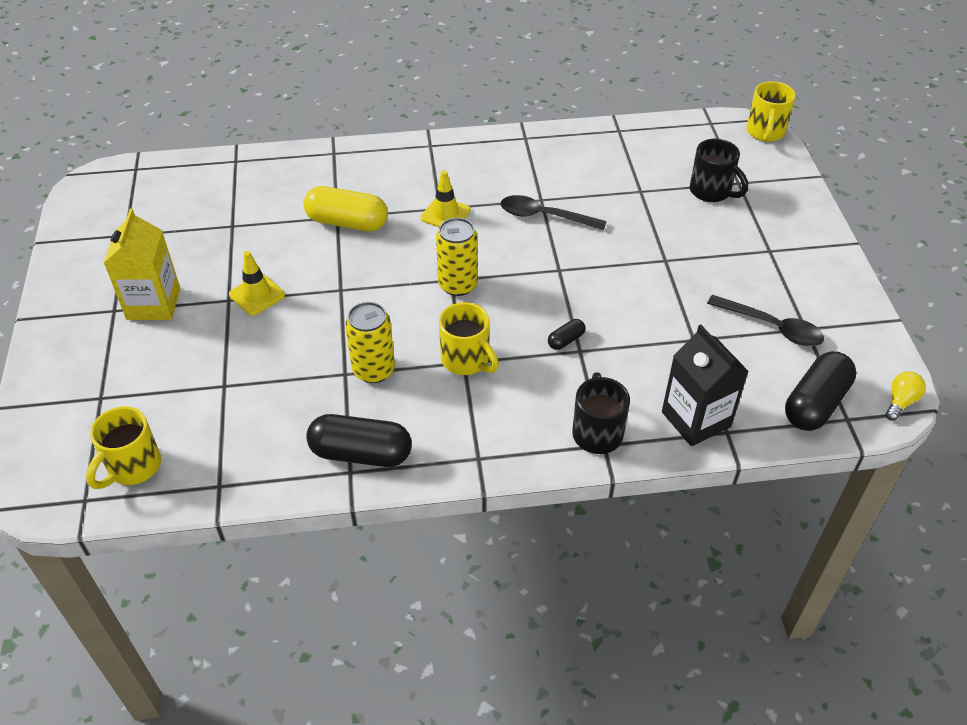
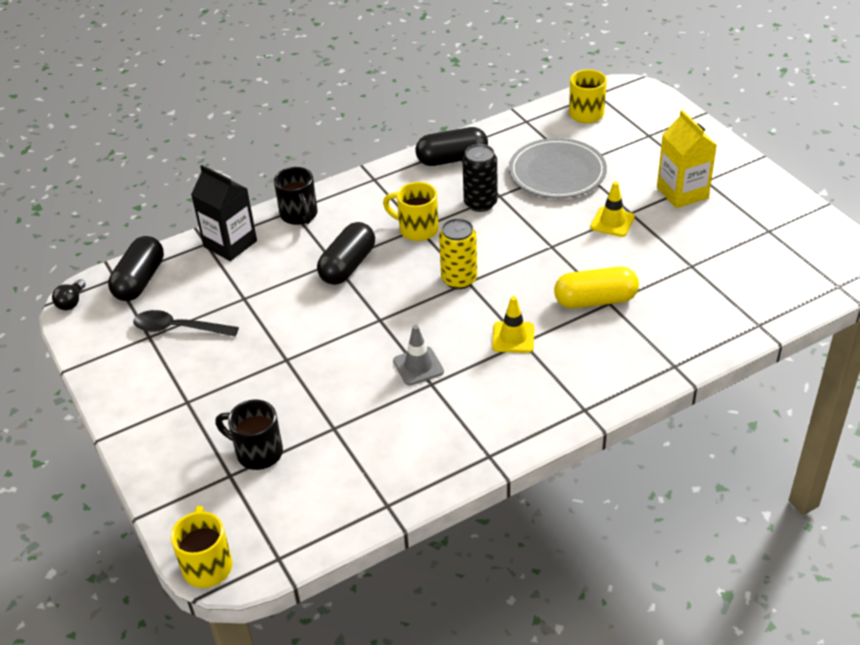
camera: 160 degrees right, 5 degrees down
(255, 381) = (557, 172): none -> grey plate
(373, 370) = (480, 203): yellow can -> black can
(544, 216) = (418, 366): black spoon -> grey traffic cone
(566, 340) = (348, 265): black capsule -> black capsule, size x2.15
(900, 401) = (71, 302): yellow light bulb -> black light bulb

